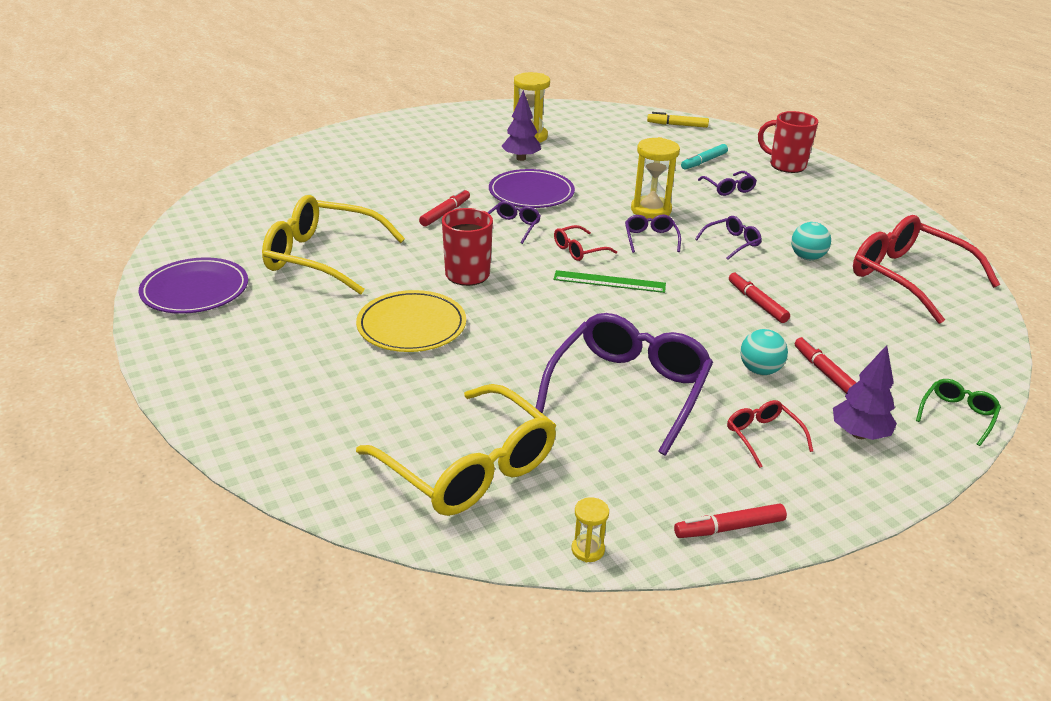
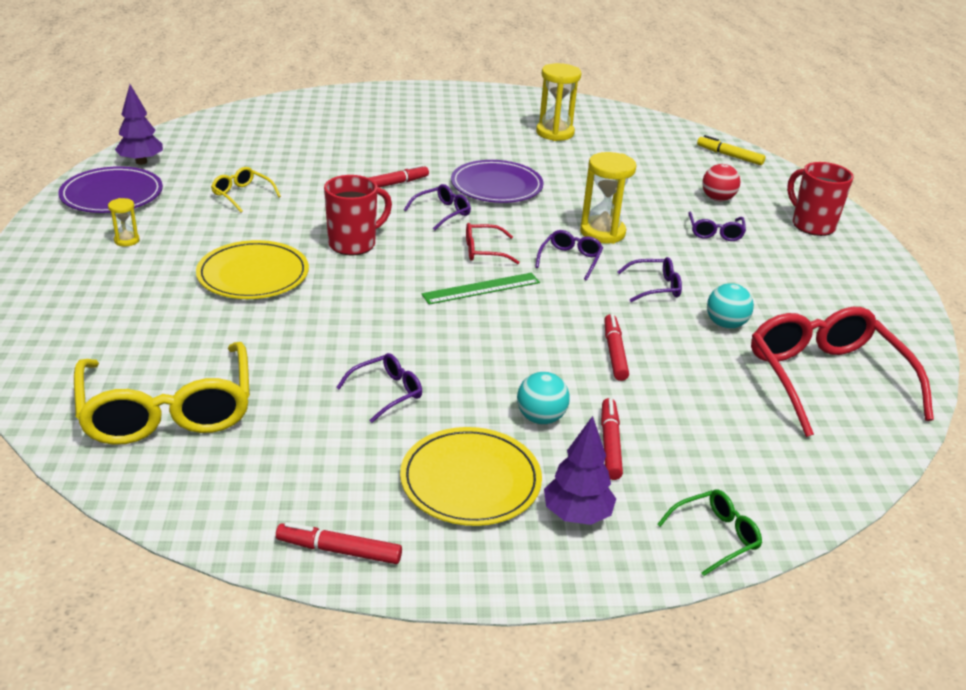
camera: 25 degrees right, 0 degrees up
(322, 257) = (242, 195): yellow glasses -> yellow glasses, size x0.45
(521, 158) = (522, 151): purple tree -> purple tree (141, 162)
(588, 550) = (189, 517): yellow hourglass -> yellow hourglass (127, 240)
(609, 281) = (481, 288): green ruler -> green ruler turned 60 degrees counterclockwise
(629, 389) = (387, 392): purple glasses -> purple glasses, size x0.45
(703, 161) = (717, 199): turquoise marker -> red ball
(763, 436) = (470, 480): red glasses -> yellow plate

